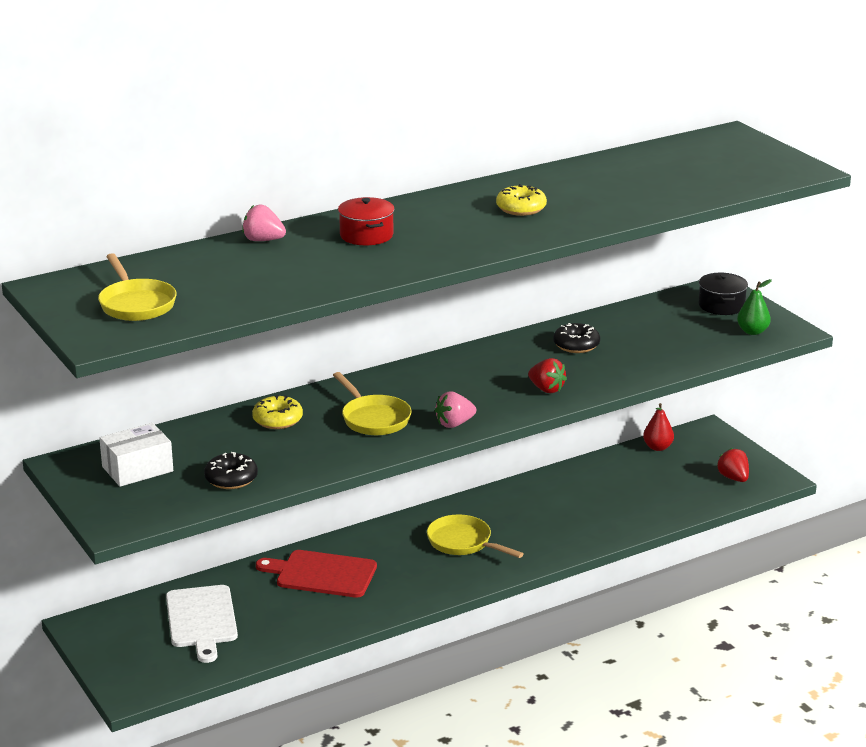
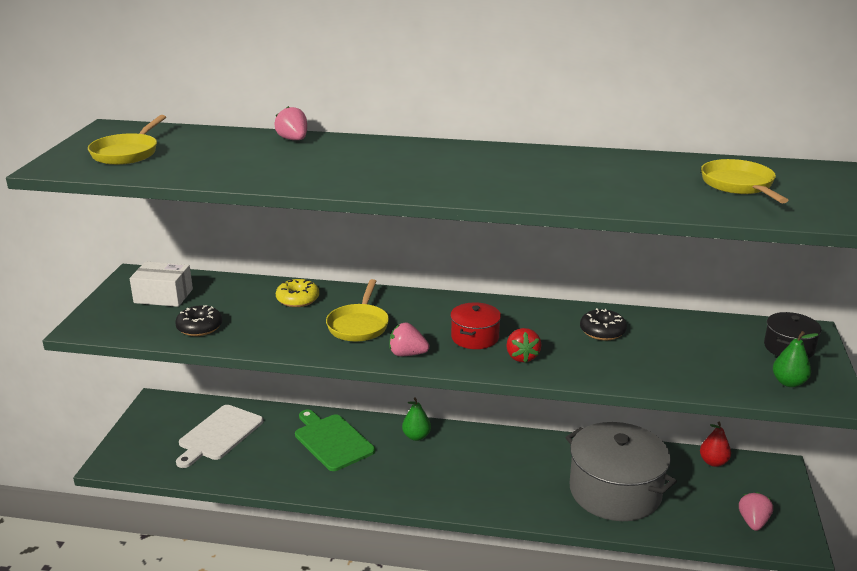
camera: 40 degrees right, 0 degrees up
(322, 574) = (332, 441): red cutting board -> green cutting board
(366, 235) = (367, 157): red pot -> red pot (475, 337)
(394, 536) = (416, 436): none -> green pear
(463, 542) = (456, 466): yellow pan -> yellow pan (739, 185)
(521, 208) = (525, 173): yellow donut -> none
(612, 502) = (615, 491): none -> grey pot
(733, 478) = (753, 522): red strawberry -> pink strawberry

